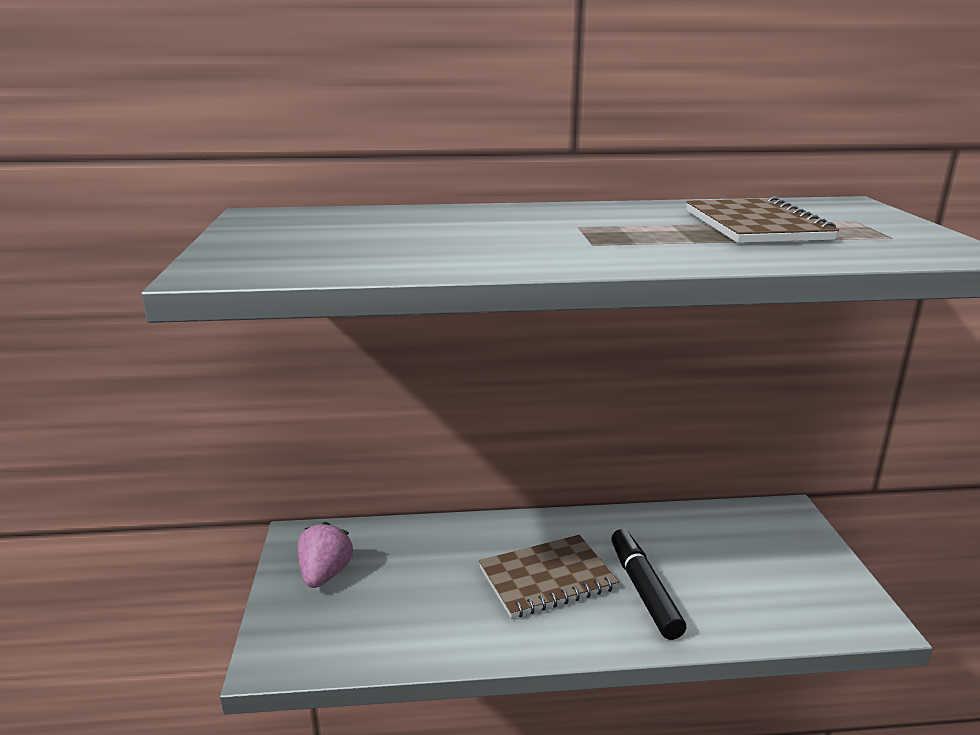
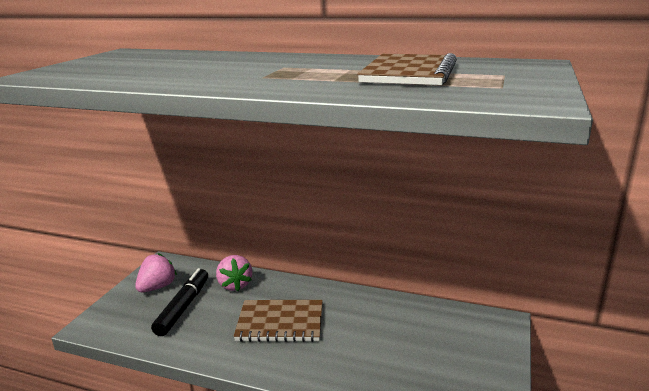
camera: 25 degrees right, 0 degrees up
(438, 543) = (235, 285): none -> pink strawberry
(644, 590) = (337, 347): black marker -> black marker (183, 307)

